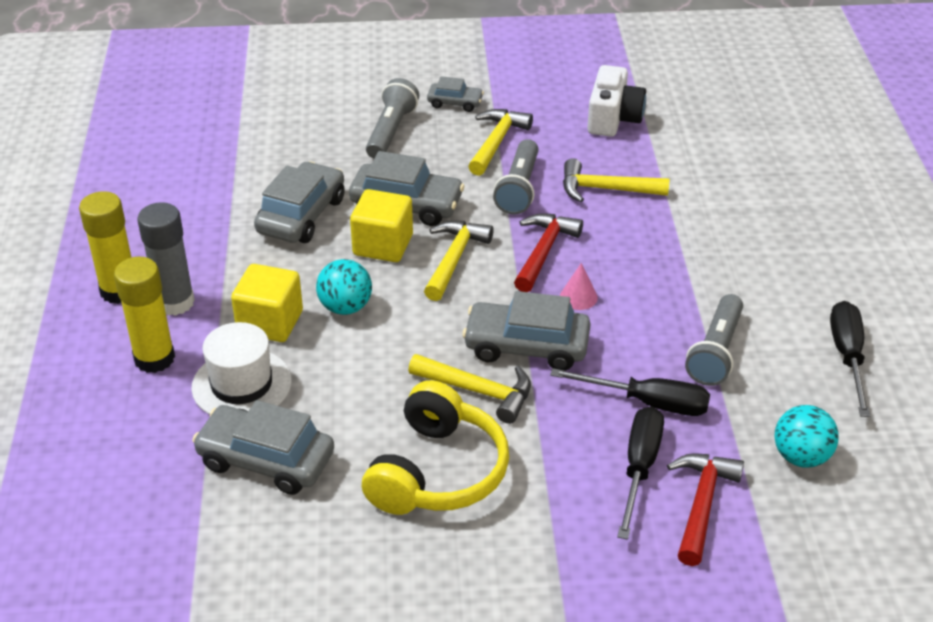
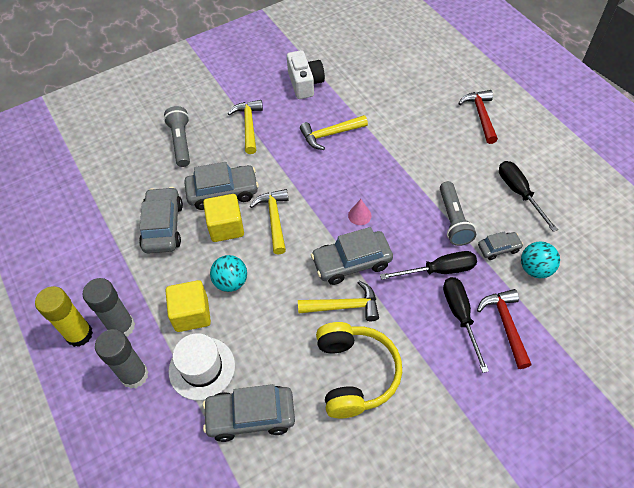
camera: 25 degrees left, 15 degrees up
(154, 358) = (134, 375): yellow glue stick -> grey glue stick
(455, 103) = (207, 107): grey car -> grey car (498, 248)
(519, 188) = (281, 153): grey flashlight -> none
(544, 251) = (322, 192): red hammer -> red hammer (480, 115)

